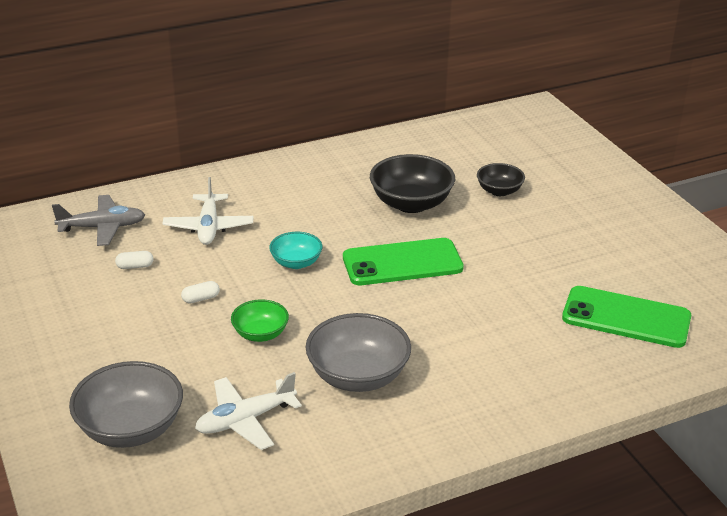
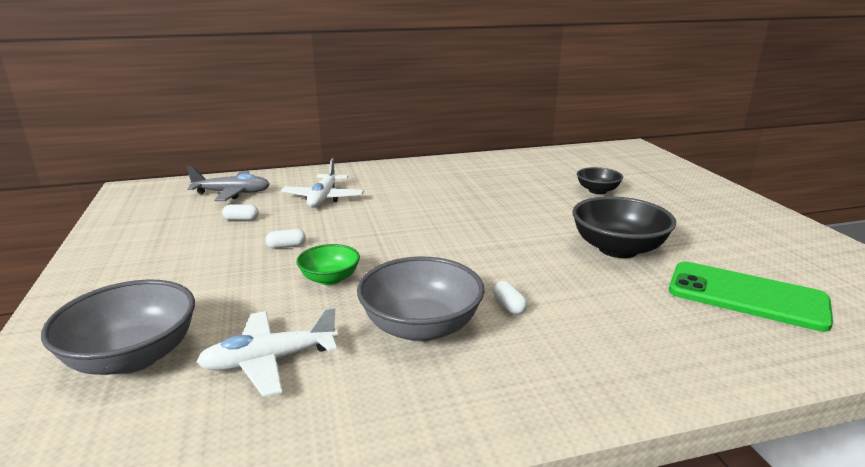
camera: 10 degrees right, 10 degrees down
(296, 263) = (391, 226): turquoise bowl -> none
(402, 263) = (496, 233): green phone -> none
(411, 203) = (513, 194): black bowl -> black bowl (618, 249)
(428, 348) = (509, 306): none -> white capsule

